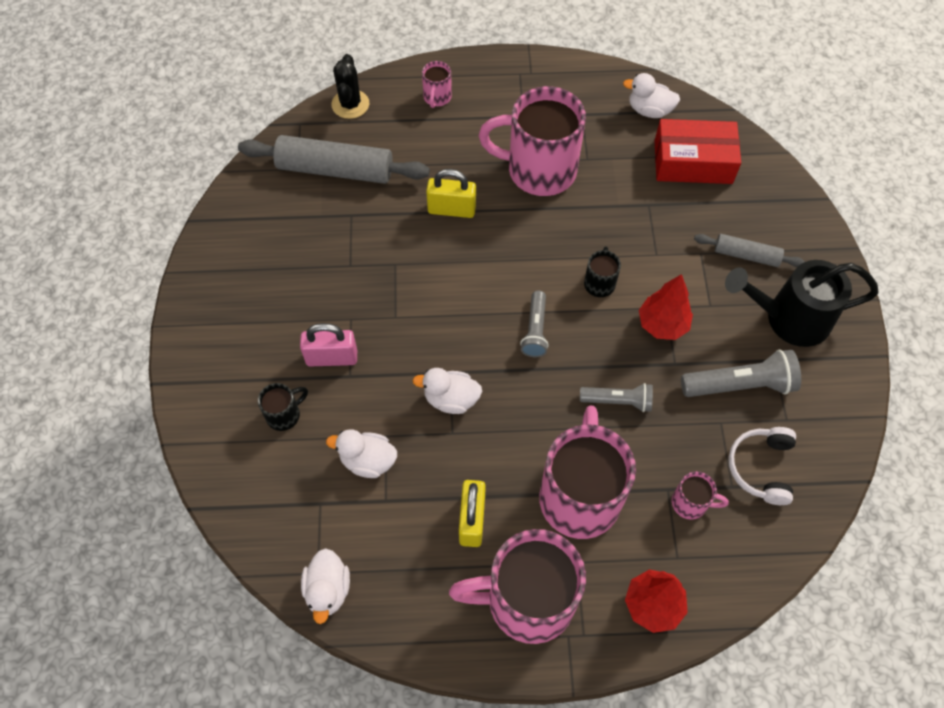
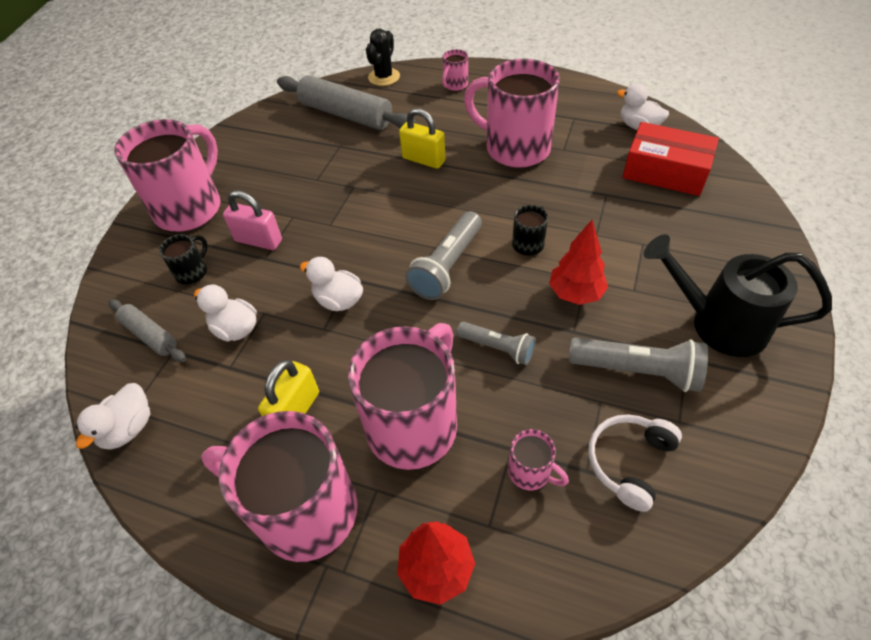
camera: 25 degrees right, 10 degrees down
(231, 340) = (190, 208): none -> pink mug
(284, 414) = (192, 272): black mug -> black mug turned 45 degrees counterclockwise
(535, 330) = (447, 266): grey flashlight -> grey flashlight, size x1.56
(746, 255) = (691, 257): grey rolling pin -> grey rolling pin (150, 335)

